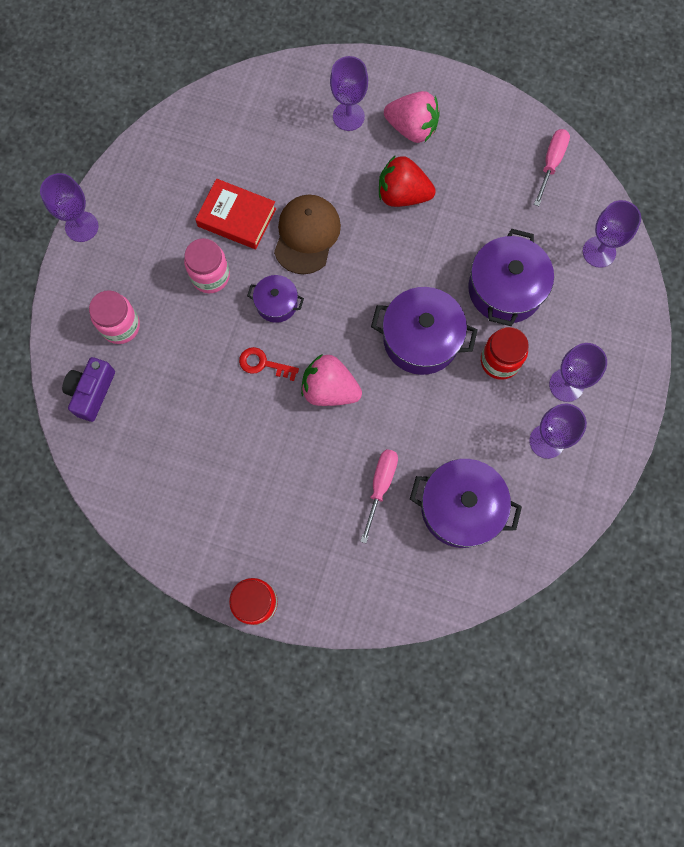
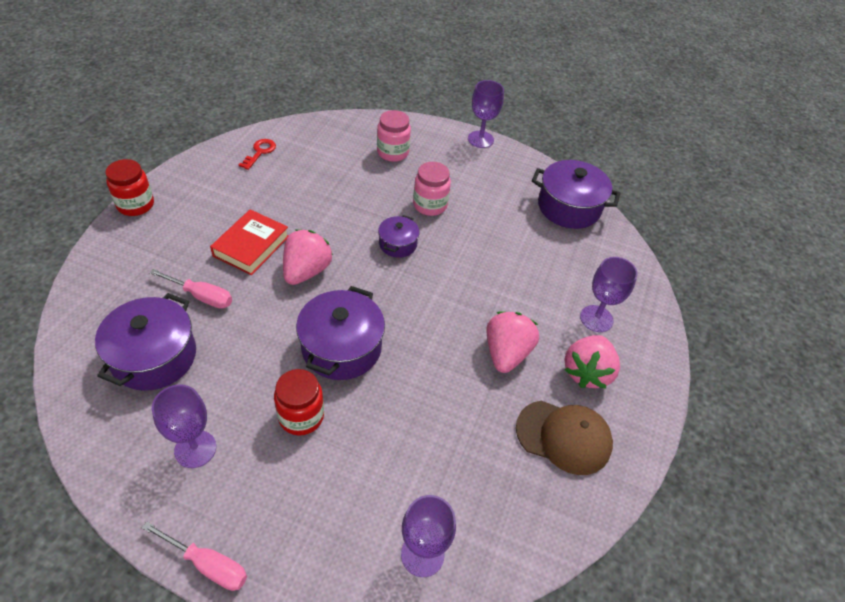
camera: 90 degrees right, 25 degrees down
(92, 392) = (341, 134): purple camera -> none
(237, 217) = (485, 227): red book -> red book (251, 246)
(263, 364) = (342, 230): red key -> red key (260, 152)
(306, 235) = (464, 272): brown cap -> brown cap (564, 437)
(402, 195) = (506, 353): red strawberry -> pink strawberry
(505, 289) = (386, 435): purple pot -> purple pot (569, 207)
(551, 164) = (549, 515): pink screwdriver -> pink screwdriver (207, 564)
(566, 385) = (255, 482): purple goblet -> none

